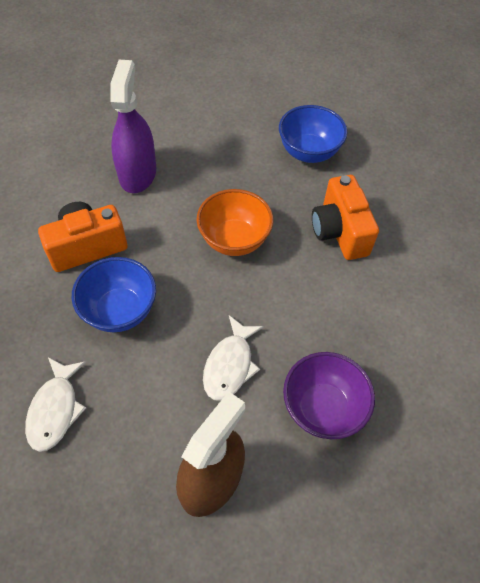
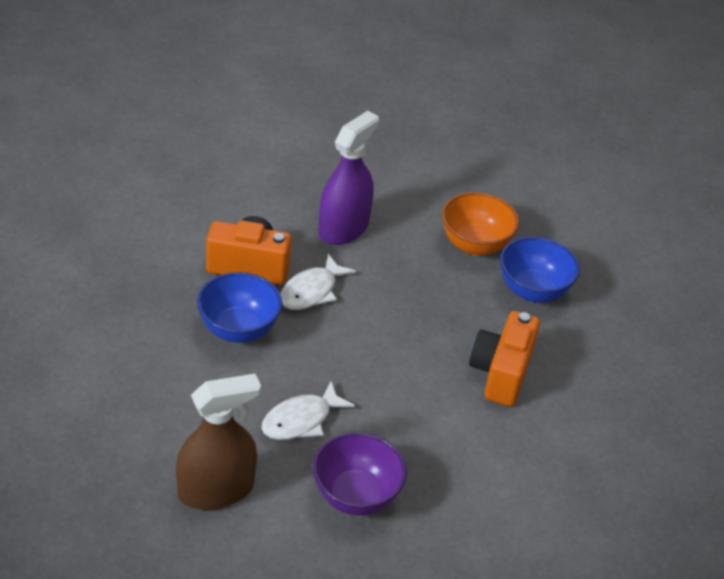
camera: 30 degrees right, 15 degrees down
(55, 409) = (130, 371): white fish -> white fish (311, 291)
(234, 240) = (389, 327): orange bowl -> orange bowl (475, 245)

